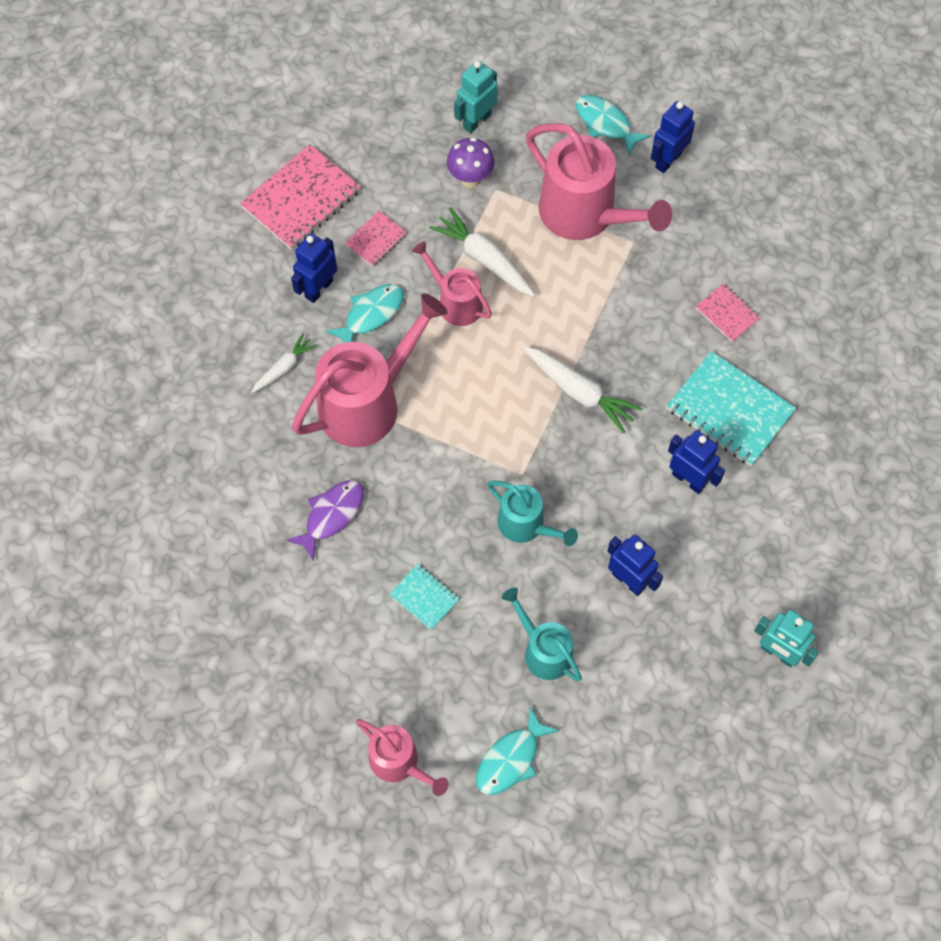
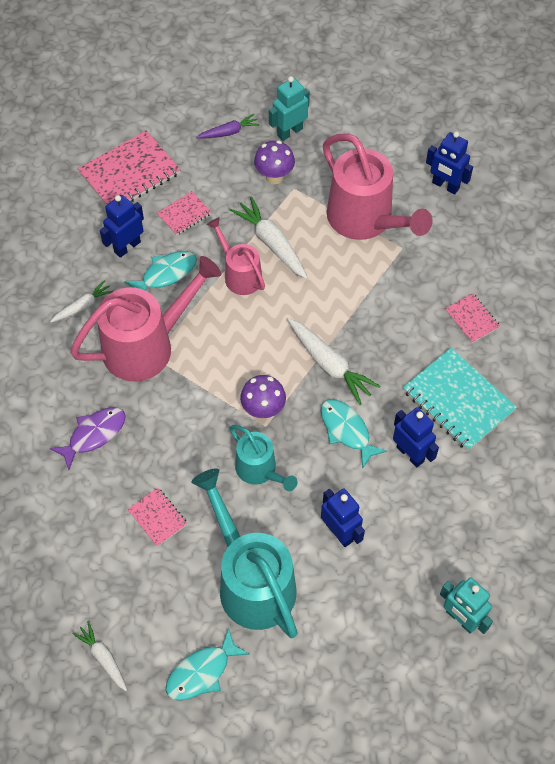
camera: 10 degrees right, 5 degrees down
(399, 763) = (103, 658): pink watering can -> white carrot
(406, 132) = (229, 132): none -> purple carrot
(424, 597) = (157, 517): turquoise notebook -> pink notebook
(516, 456) = (263, 410): none -> purple mushroom
(543, 650) = (251, 580): turquoise watering can -> turquoise watering can, size x1.79
(605, 124) = (398, 149): turquoise fish -> turquoise fish (347, 430)
(668, 160) = (445, 186): blue robot -> blue robot turned 105 degrees counterclockwise

